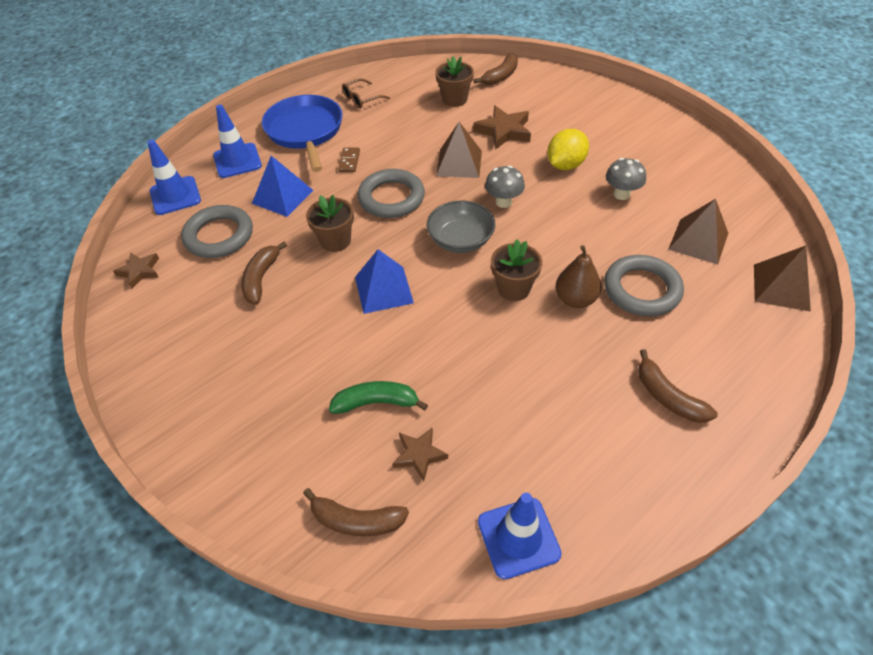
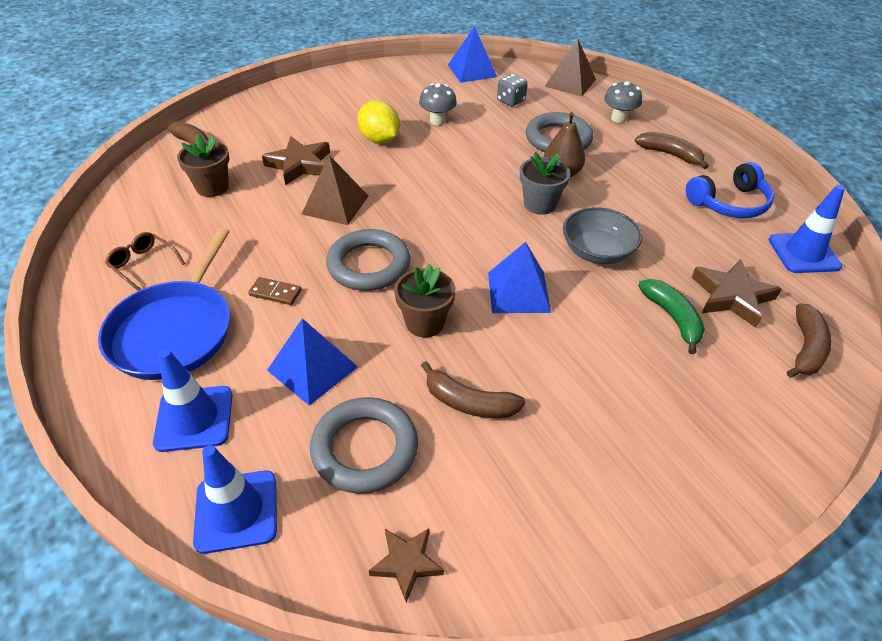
camera: 80 degrees left, 5 degrees down
(305, 131) = (174, 331): blue pan -> blue pan turned 75 degrees counterclockwise
(361, 99) = (143, 264): brown glasses -> brown glasses turned 150 degrees clockwise
(376, 402) = (672, 318): green banana -> green banana turned 150 degrees clockwise
(419, 455) = (731, 296): brown star -> brown star, size x1.58
(460, 240) = (461, 225): grey bowl -> grey bowl (597, 251)
(503, 202) = (416, 187): grey mushroom -> grey mushroom (618, 118)
(513, 288) = (540, 204): brown flower pot -> grey flower pot
(590, 459) = (729, 203): none -> blue headphones
(668, 397) = (670, 154): brown banana -> brown banana turned 120 degrees counterclockwise
(698, 241) = (511, 101): brown pyramid -> grey dice
(744, 200) = (472, 70): none -> blue pyramid

